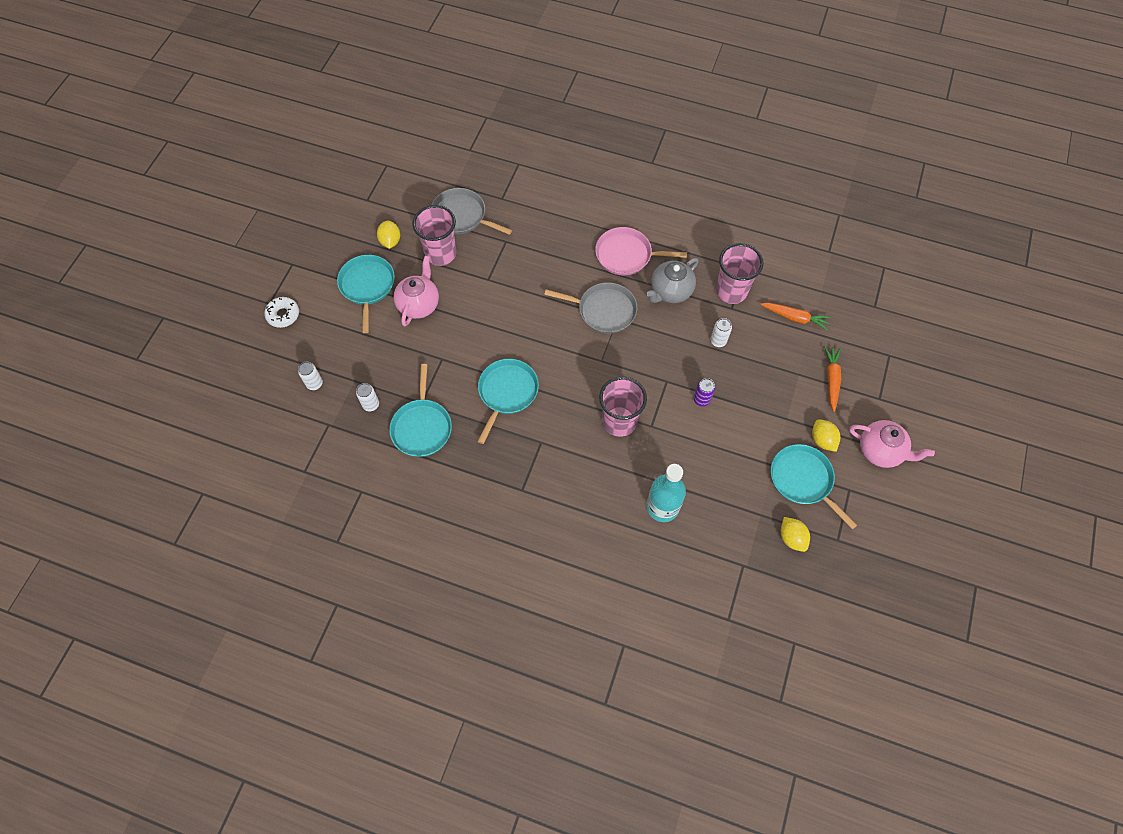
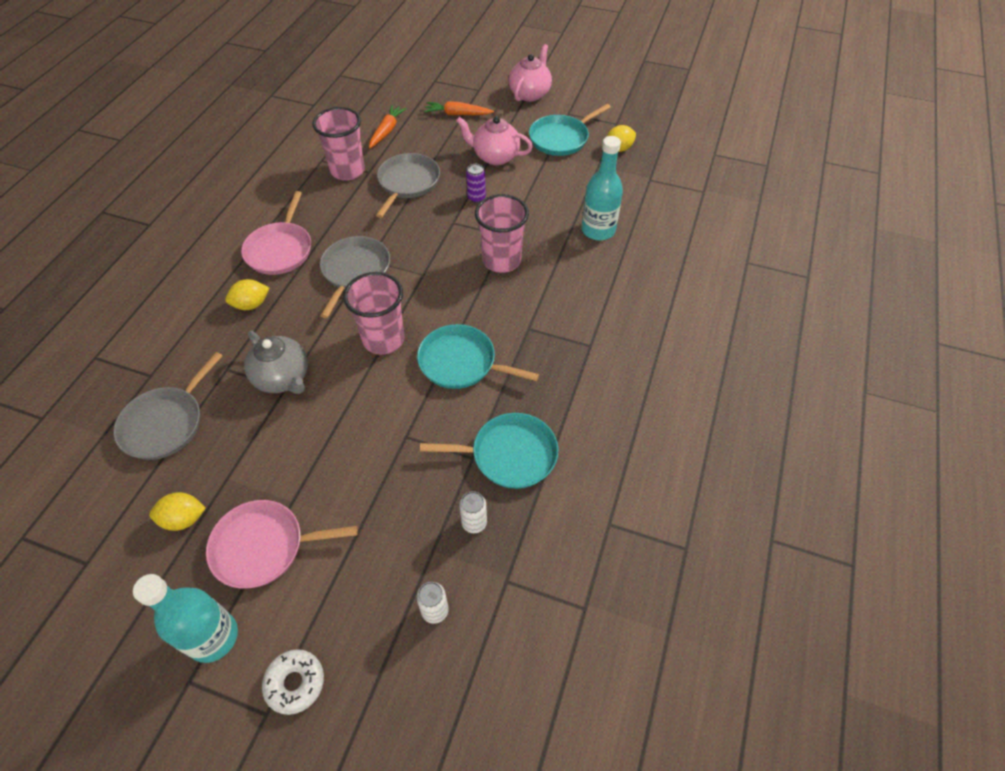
camera: 90 degrees left, 10 degrees down
(315, 270) = (213, 637): none -> turquoise bottle
(367, 286) = (264, 546): turquoise pan -> pink pan
(419, 304) = (311, 470): pink teapot -> pink teapot (495, 156)
(440, 254) = (227, 447): pink cup -> pink cup (383, 339)
(670, 291) = (339, 215): grey teapot -> grey teapot (283, 378)
(718, 341) = (407, 183): white can -> grey pan
(822, 440) = (520, 124): yellow lemon -> yellow lemon (251, 304)

